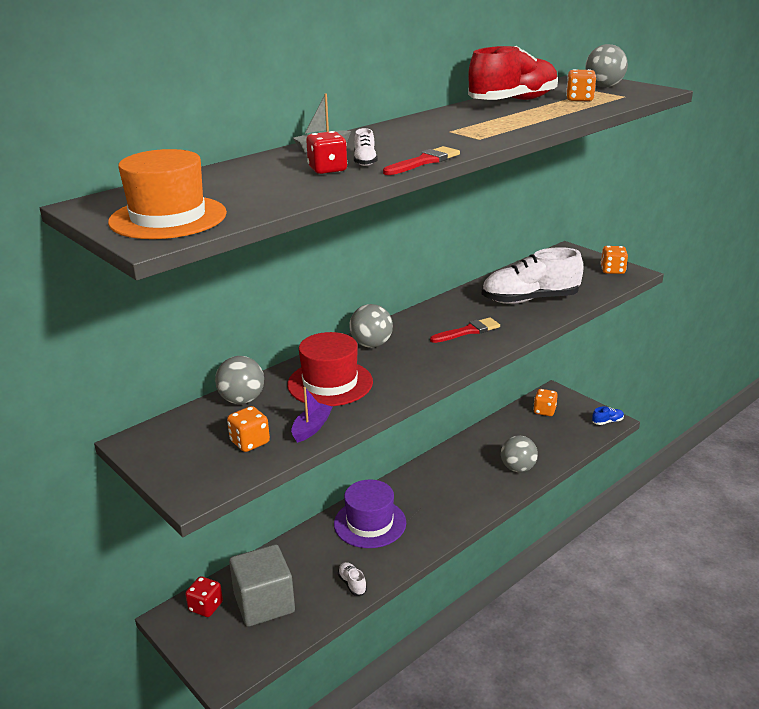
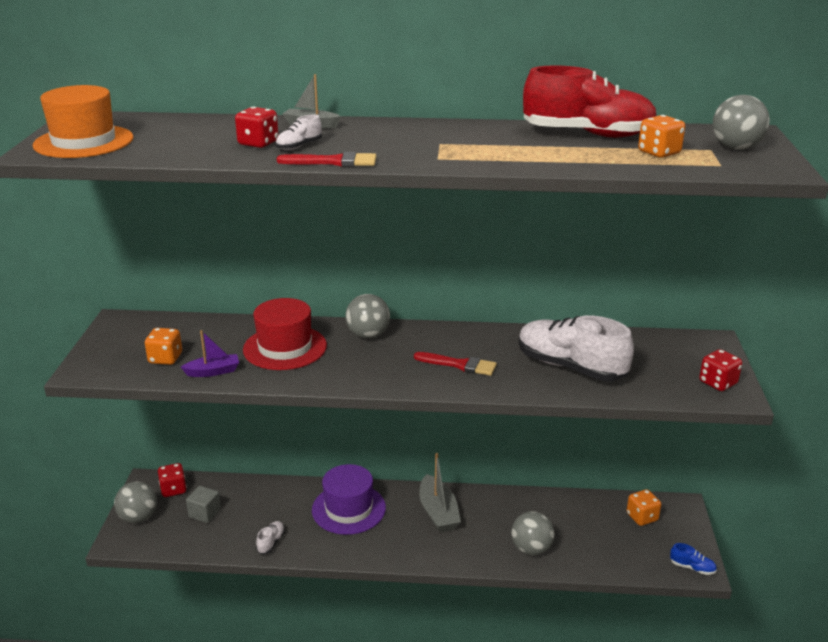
camera: 45 degrees right, 0 degrees up
(242, 400) = (215, 328): grey ball -> grey ball (138, 517)
(264, 603) = (204, 513): grey cube -> grey cube, size x0.51
(431, 485) = (438, 512): none -> grey boat
(612, 270) = (718, 383): orange dice -> red dice

